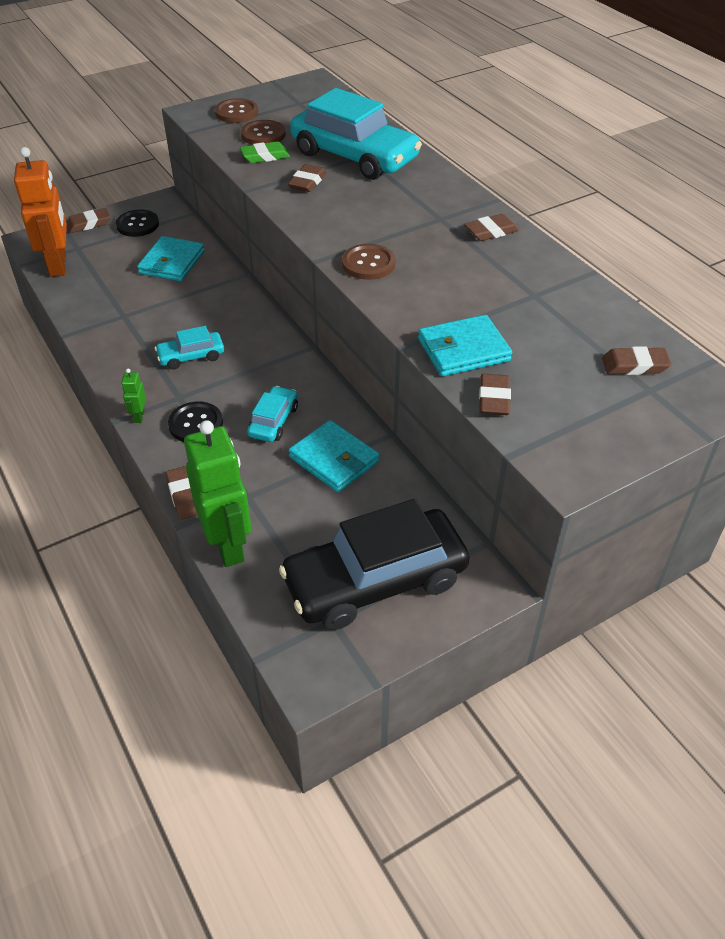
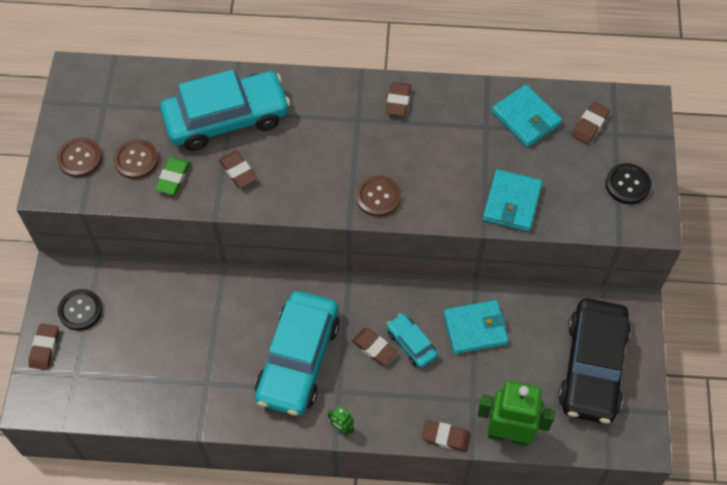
camera: 55 degrees left, 15 degrees up
(58, 265) = (92, 400): orange robot -> none
(172, 262) = (161, 312): turquoise wallet -> turquoise wallet (526, 118)
(191, 356) = (298, 359): turquoise car -> turquoise car, size x2.15
(196, 424) = (377, 395): black button -> black button (627, 185)
(494, 398) = (567, 217): brown eraser -> brown eraser (374, 348)

